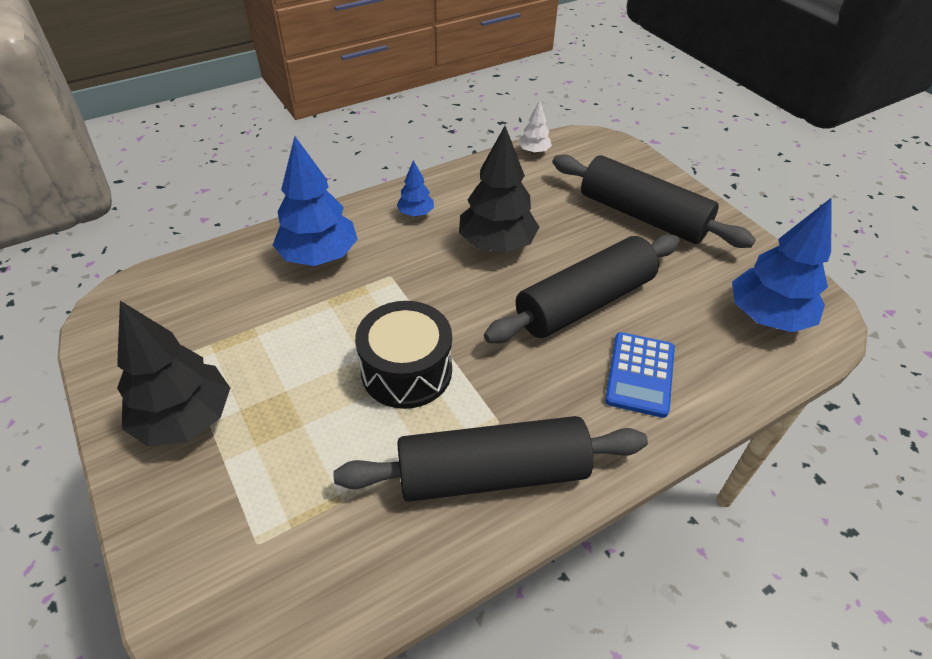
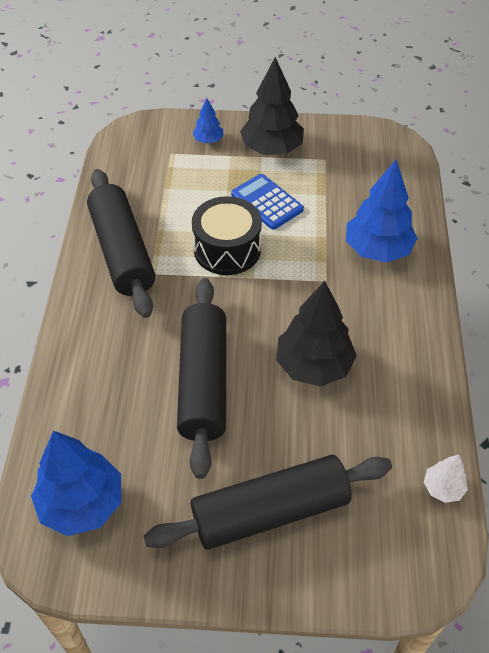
camera: 125 degrees right, 5 degrees up
(416, 213) = (394, 331): blue tree -> blue tree (208, 140)
(492, 473) = (122, 252): black rolling pin -> black rolling pin turned 45 degrees counterclockwise
(640, 374) = (115, 369): blue calculator -> blue calculator (267, 202)

